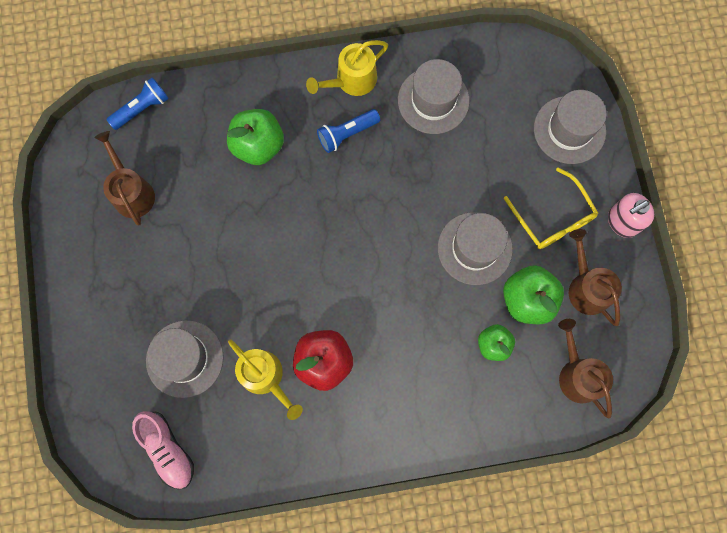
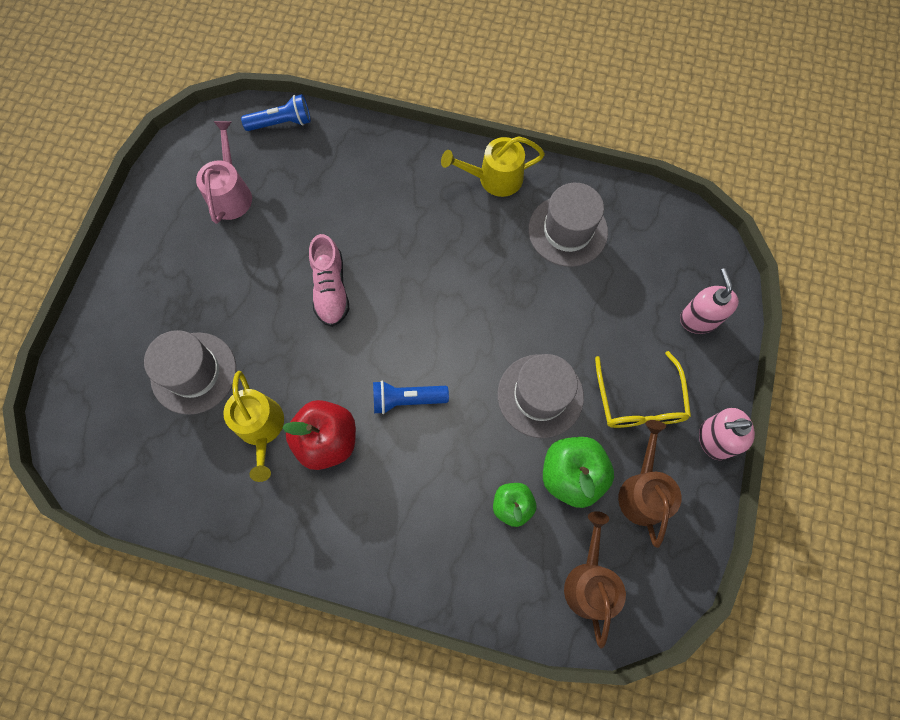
camera: 25 degrees right, 5 degrees down
(132, 192) = (231, 194): brown watering can -> pink watering can
(168, 449) = (128, 455): pink shoe -> pink shoe (331, 289)
(258, 145) = (372, 201): green apple -> none
(347, 134) = (464, 226): blue flashlight -> blue flashlight (407, 399)
(569, 130) = (698, 319): grey hat -> pink soap dispenser

